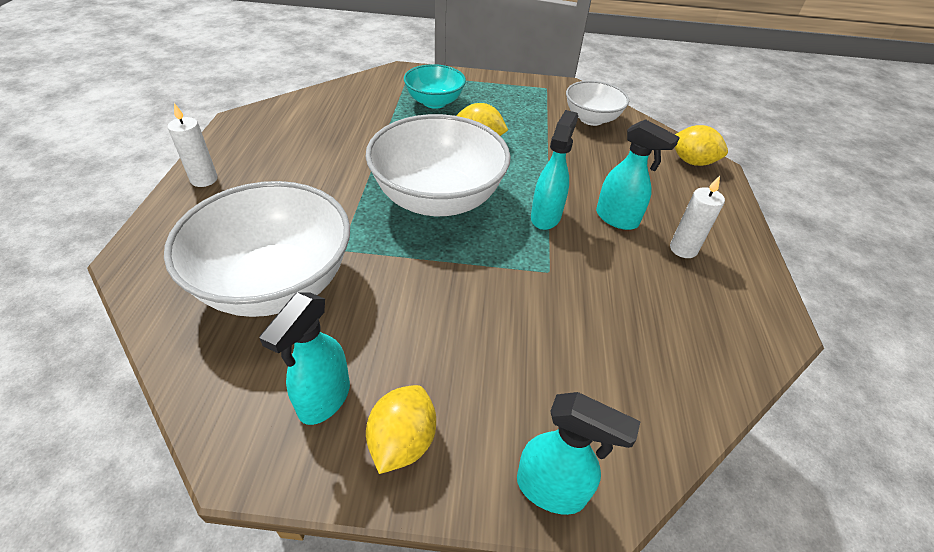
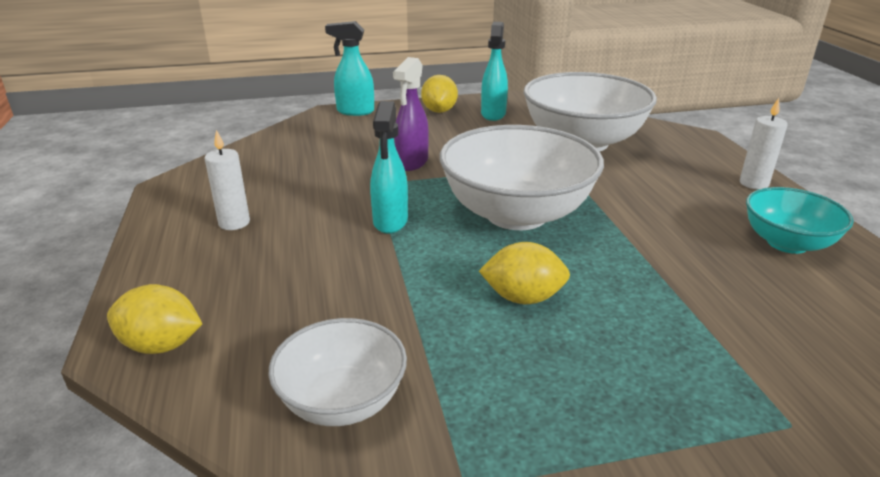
camera: 165 degrees right, 15 degrees down
(434, 102) = (658, 356): turquoise bowl -> turquoise bowl (787, 243)
(500, 297) = (412, 163): none -> purple spray bottle
(617, 219) = (306, 236): turquoise spray bottle -> none

